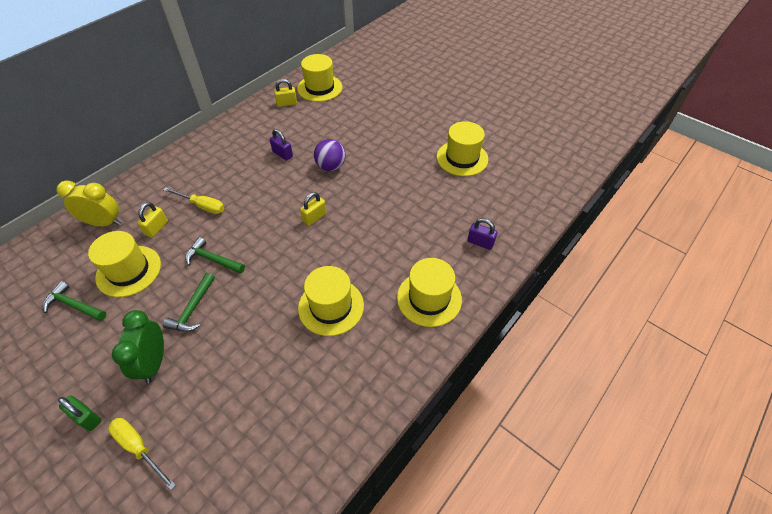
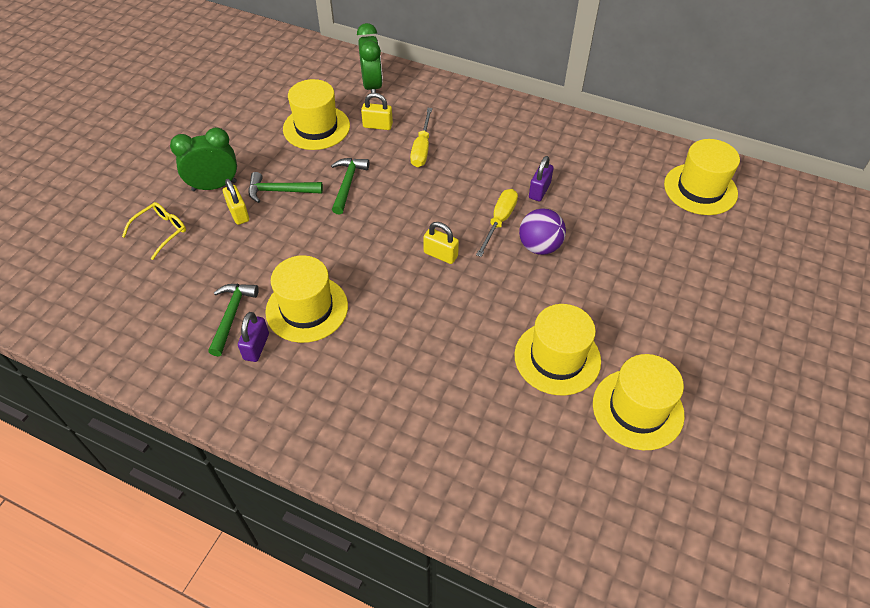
camera: 75 degrees right, 0 degrees up
(74, 305) = (268, 108): green hammer -> green hammer (232, 316)
(87, 417) = (156, 164): green padlock -> none
(104, 223) = (372, 86): yellow clock -> green clock
(139, 448) = (129, 209): yellow screwdriver -> yellow screwdriver (499, 221)
(190, 416) = (161, 232): none -> yellow glasses
(287, 103) = (643, 164): yellow padlock -> yellow padlock (238, 213)
(429, 298) = (341, 412): yellow hat -> yellow hat (557, 358)
(480, 242) = (460, 463): purple padlock -> purple padlock (256, 347)

